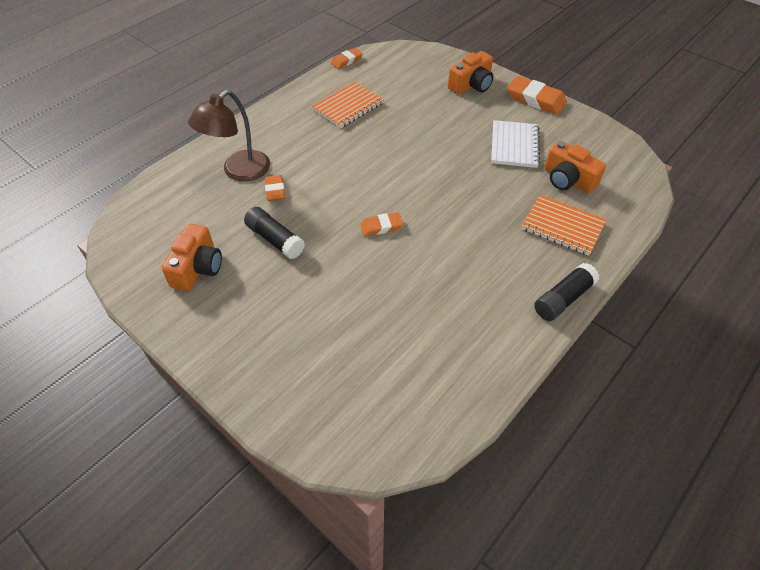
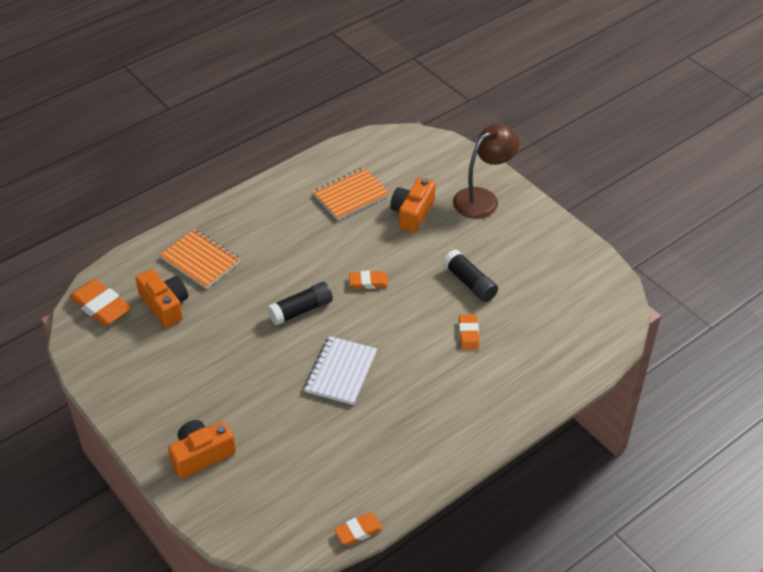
camera: 170 degrees left, 5 degrees down
(198, 268) = (539, 267): orange camera -> orange camera (412, 213)
(239, 171) = (507, 362): brown lamp -> brown lamp (483, 198)
(348, 106) = (372, 440): orange notebook -> orange notebook (351, 195)
(514, 145) = (197, 354): white notebook -> white notebook (341, 372)
(535, 99) = (133, 418): orange eraser -> orange eraser (101, 306)
(563, 299) = (236, 204): black glue stick -> black glue stick (301, 310)

